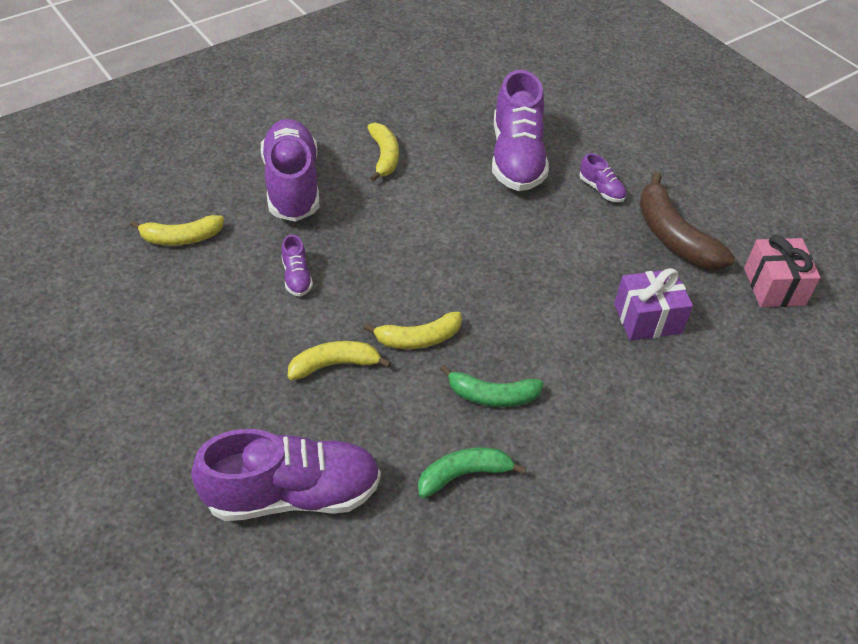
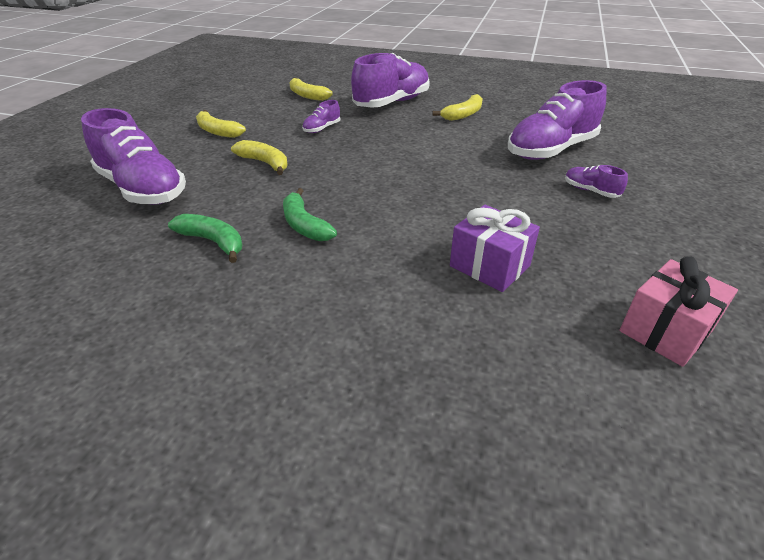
camera: 55 degrees right, 10 degrees down
(418, 339) = (323, 179): yellow banana -> yellow banana (217, 131)
(601, 190) = (590, 191): purple shoe -> purple shoe turned 120 degrees clockwise
(673, 236) = (610, 243): brown banana -> none

